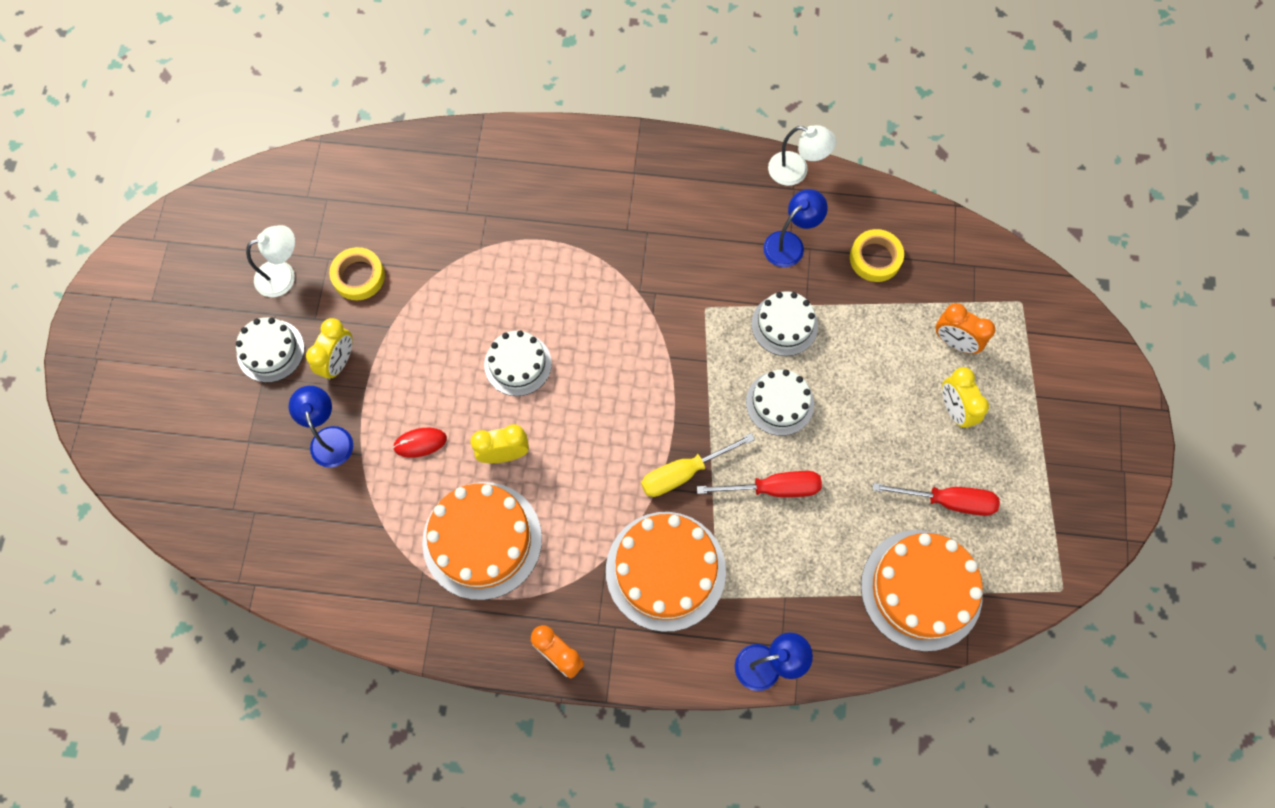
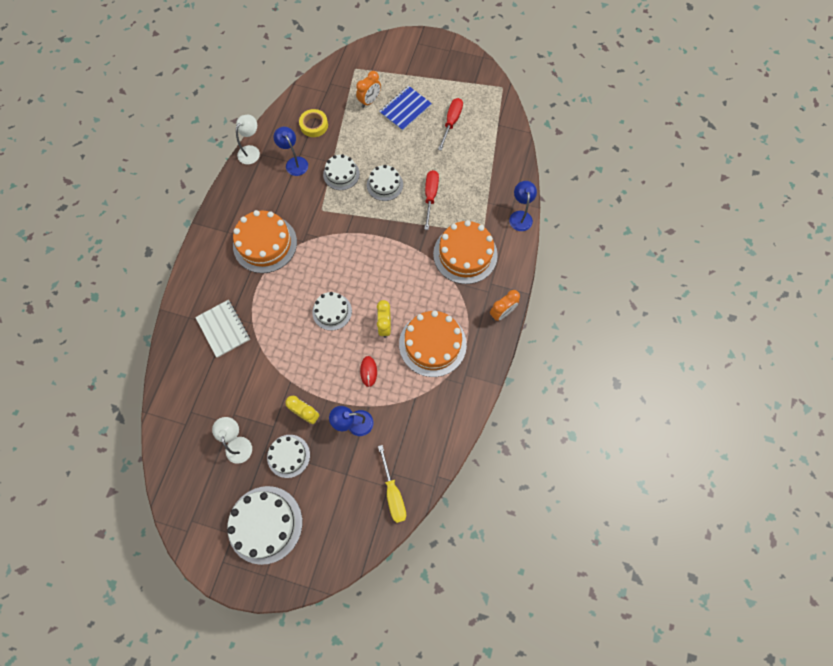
camera: 80 degrees left, 0 degrees up
(166, 341) = (265, 524): none -> white cake
(358, 276) = (251, 397): yellow tape -> none
(464, 209) = (223, 329): none -> white notebook
(684, 473) = (414, 236): yellow screwdriver -> yellow screwdriver (393, 493)
(921, 589) = (493, 143): orange cake -> orange cake (265, 244)
(954, 410) = (405, 109): yellow clock -> blue notebook

